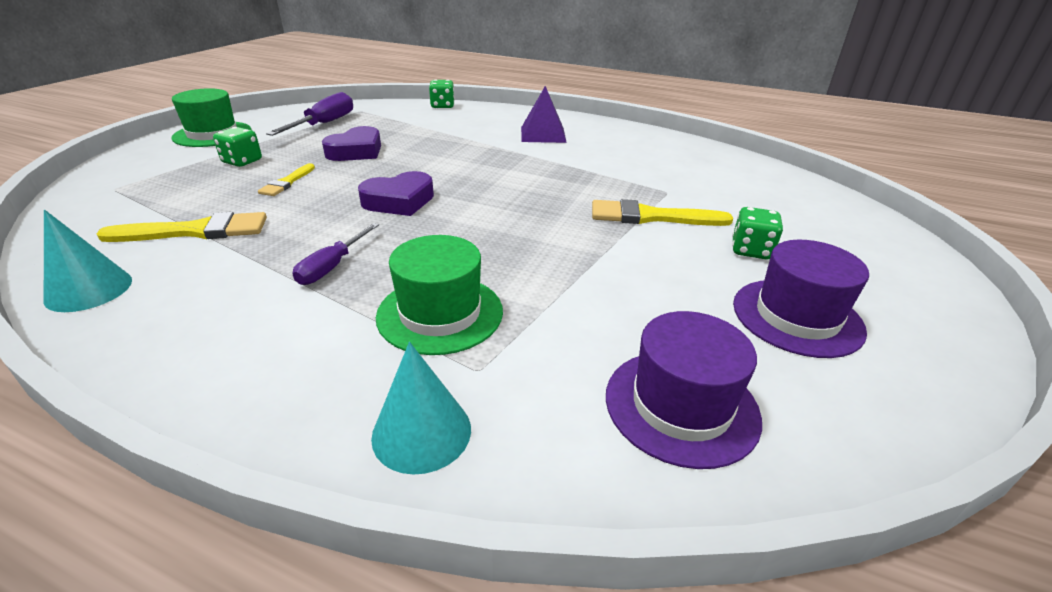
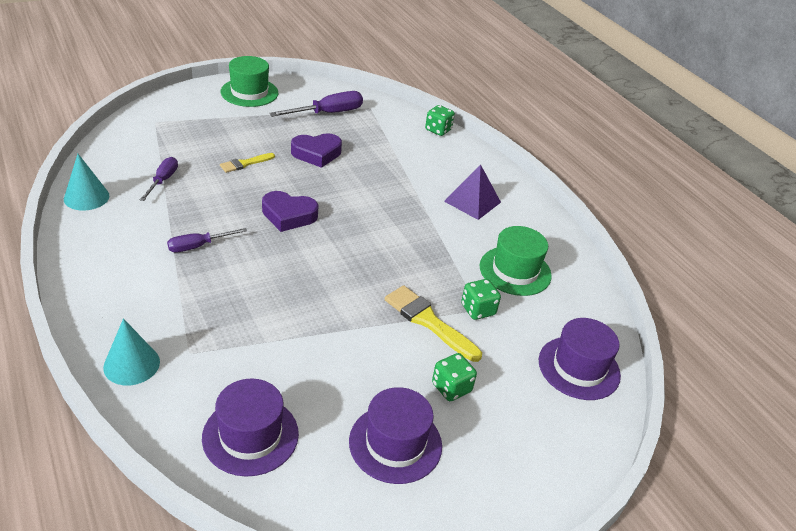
camera: 35 degrees right, 5 degrees up
(196, 231) = (163, 180): yellow brush -> purple screwdriver
(242, 161) = (240, 130): green dice -> green dice (478, 310)
(440, 313) = (212, 310): green hat -> green hat (515, 271)
(791, 193) = (579, 368): none -> purple hat

